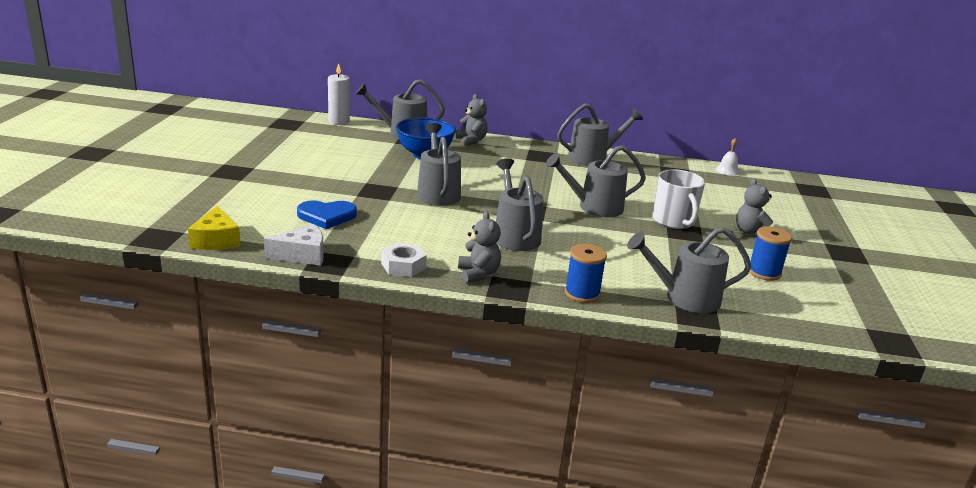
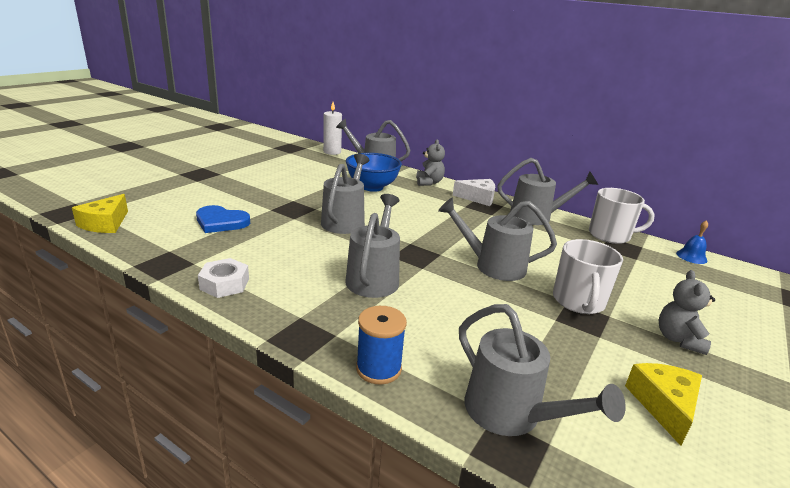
camera: 25 degrees right, 0 degrees up
(302, 255) = (152, 252): white cheese -> white cheese (478, 198)
(478, 274) = (287, 311): grey teddy bear -> none
(660, 164) = (610, 235): none -> white mug
(684, 298) = (511, 414): grey watering can -> grey watering can turned 150 degrees counterclockwise
(727, 170) = (691, 256): white bell -> blue bell
(764, 272) = (664, 406): blue spool -> yellow cheese

